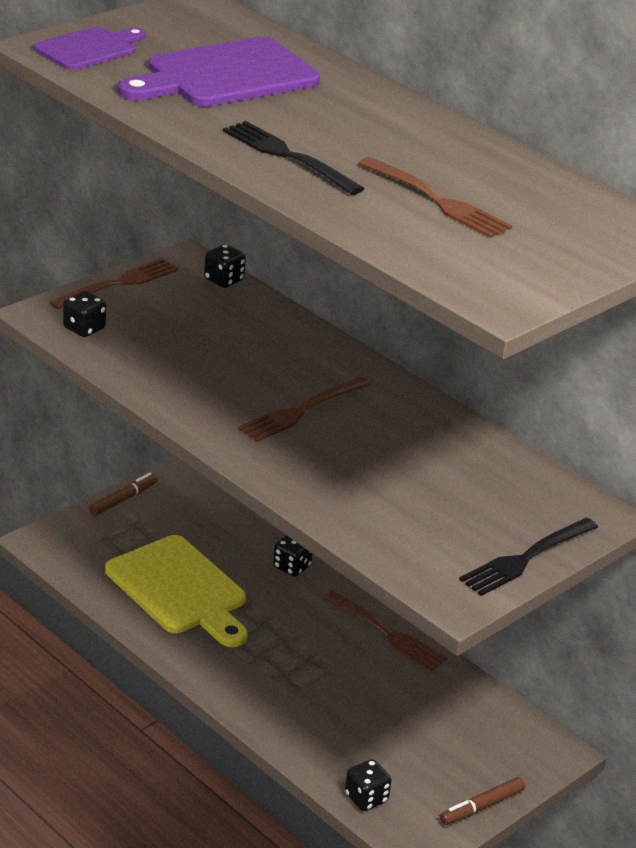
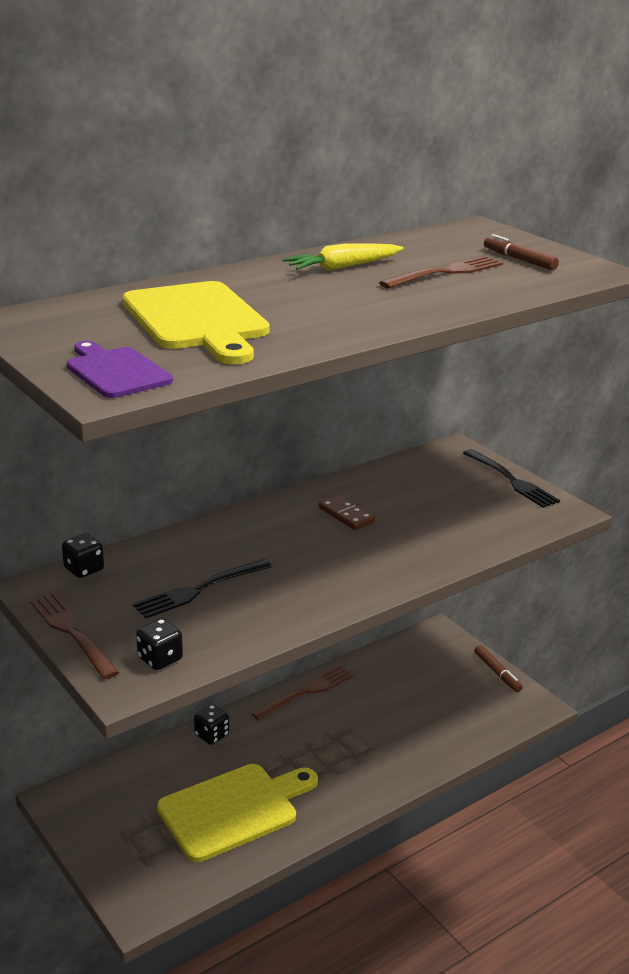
camera: 80 degrees left, 5 degrees down
(123, 499) = (81, 841): brown marker -> brown marker (519, 260)
(225, 76) = (197, 320): purple cutting board -> yellow cutting board
(288, 156) = (375, 310): black fork -> black fork (199, 590)
(302, 411) = (321, 549): brown fork -> none
(366, 798) = (495, 726): black dice -> none
(383, 428) = (346, 515): none -> brown domino
(425, 144) = (343, 267): none -> yellow carrot

